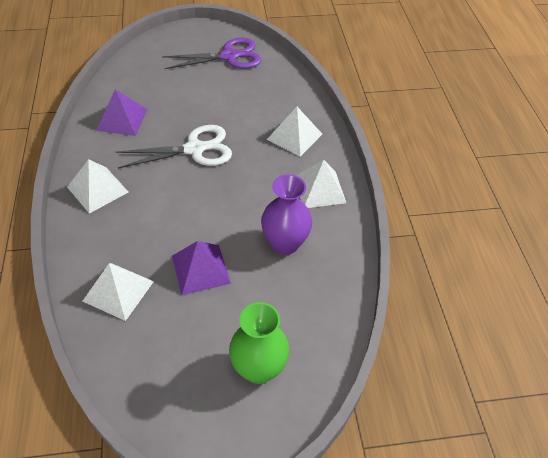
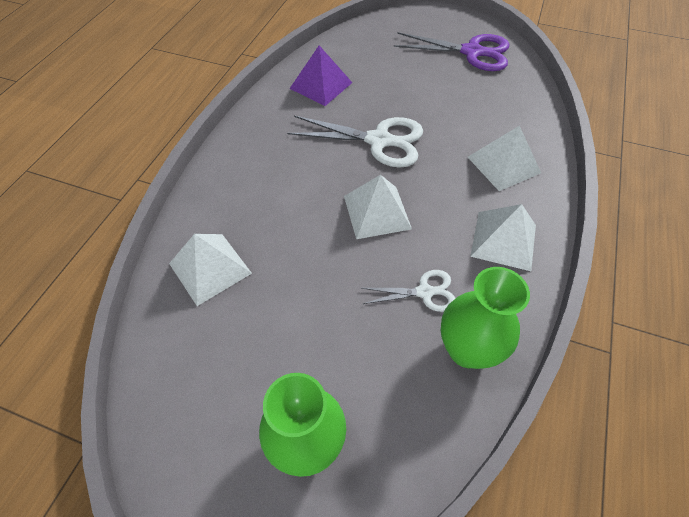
camera: 30 degrees right, 5 degrees up
(97, 189) = (255, 149): white pyramid -> white pyramid (376, 212)
(201, 269) = (309, 281): purple pyramid -> none
(285, 244) = (424, 292): purple vase -> white scissors
(330, 268) = (467, 349): none -> green vase

